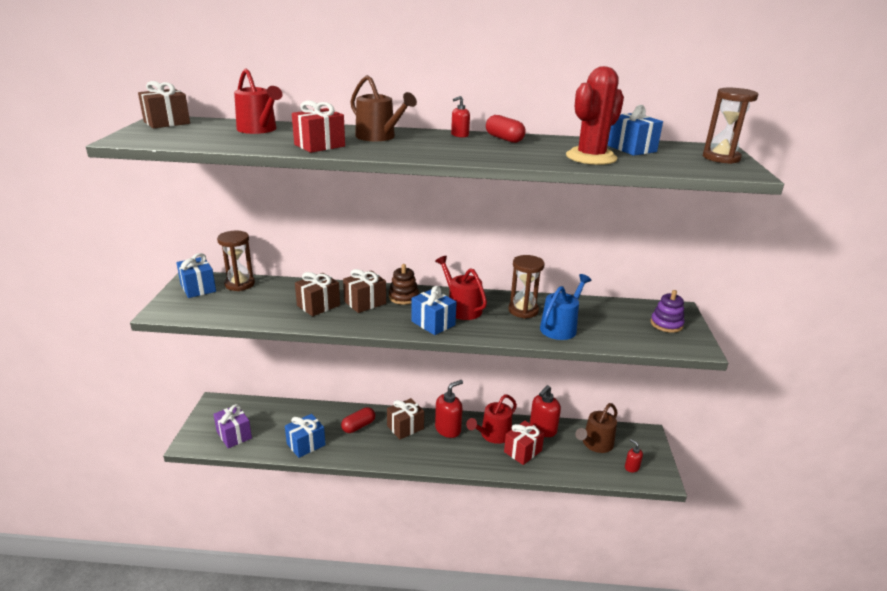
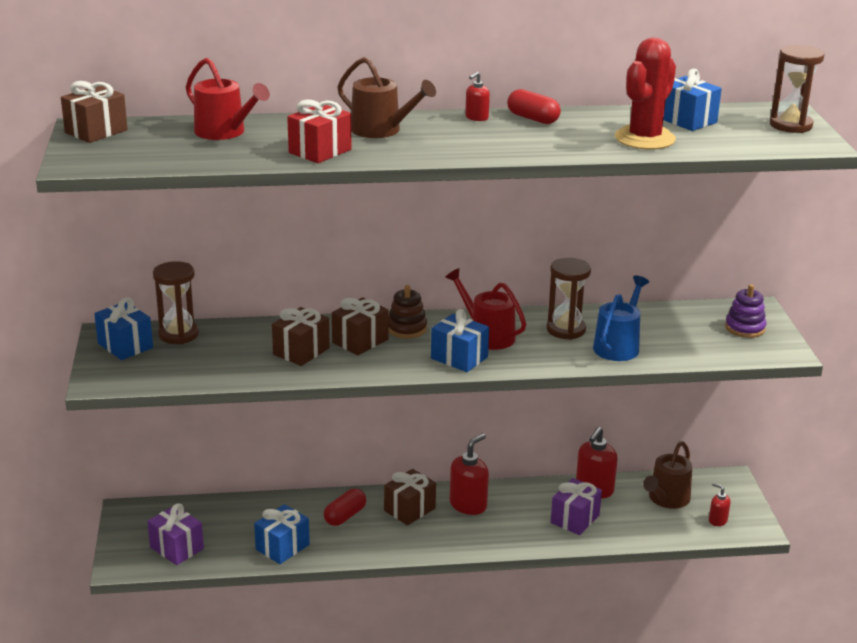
camera: 10 degrees left, 0 degrees up
(493, 435) = (530, 504): red watering can -> none
(522, 451) = (575, 519): red gift -> purple gift

